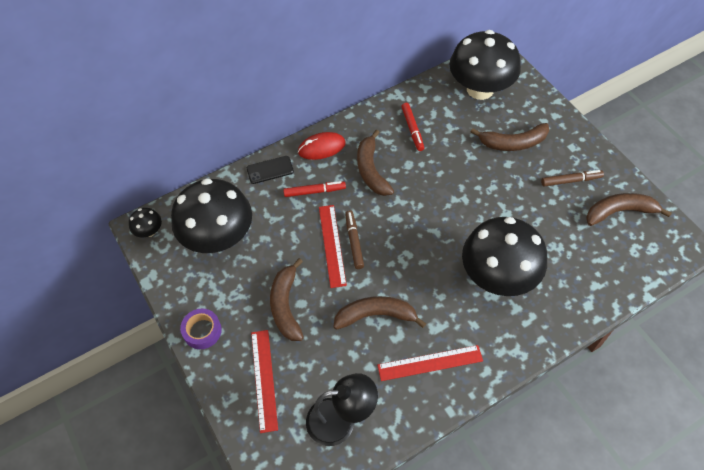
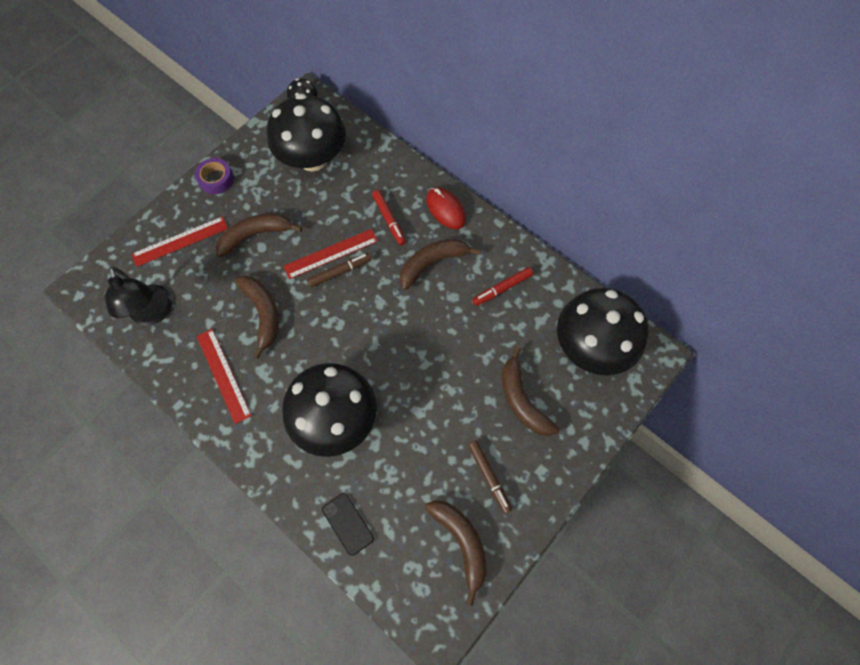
camera: 70 degrees right, 10 degrees up
(270, 170) = (402, 173): black phone -> black phone (348, 523)

